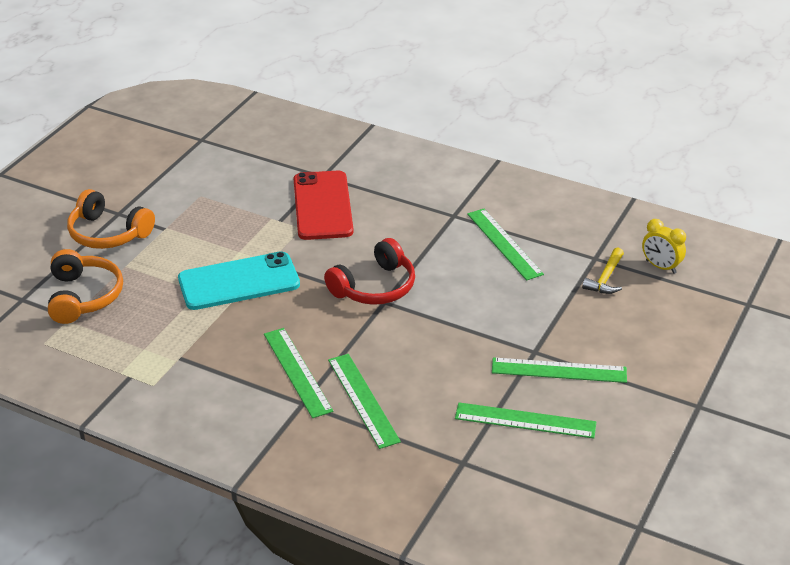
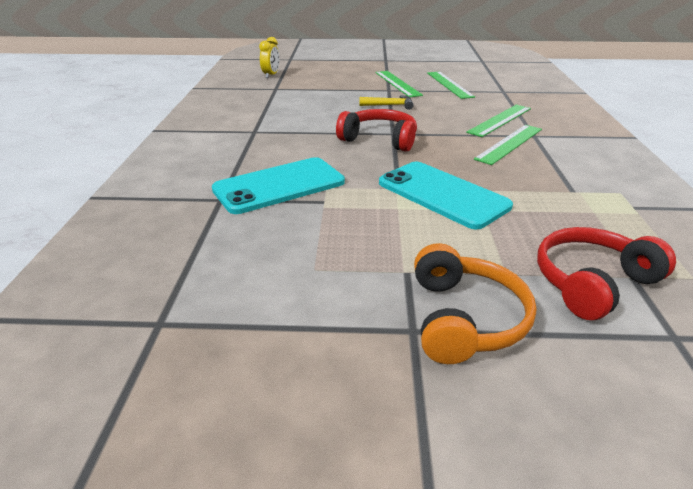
camera: 115 degrees left, 5 degrees down
(83, 296) = (592, 283): orange headphones -> red headphones
(322, 206) = (279, 186): red phone -> turquoise phone
(504, 243) = (280, 111): green ruler -> none
(605, 278) = (295, 84): yellow hammer -> yellow hammer (389, 105)

